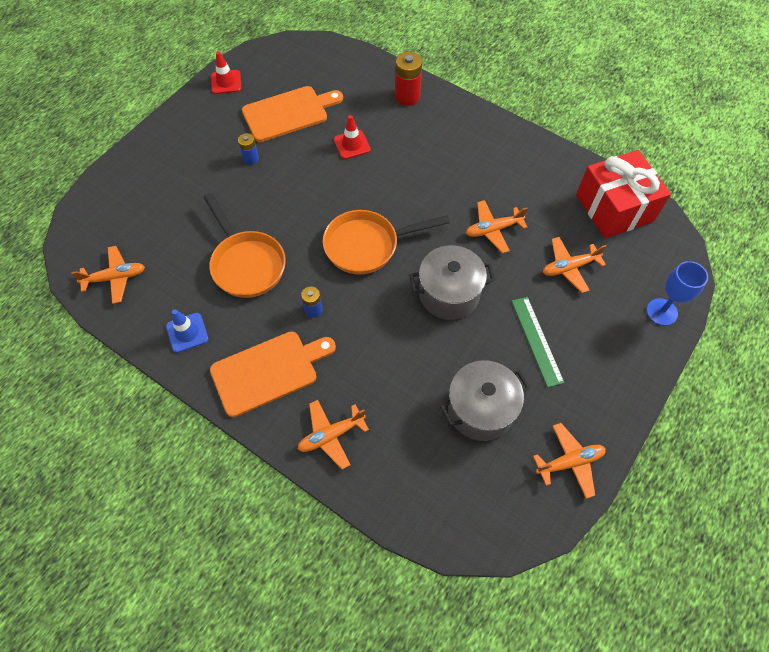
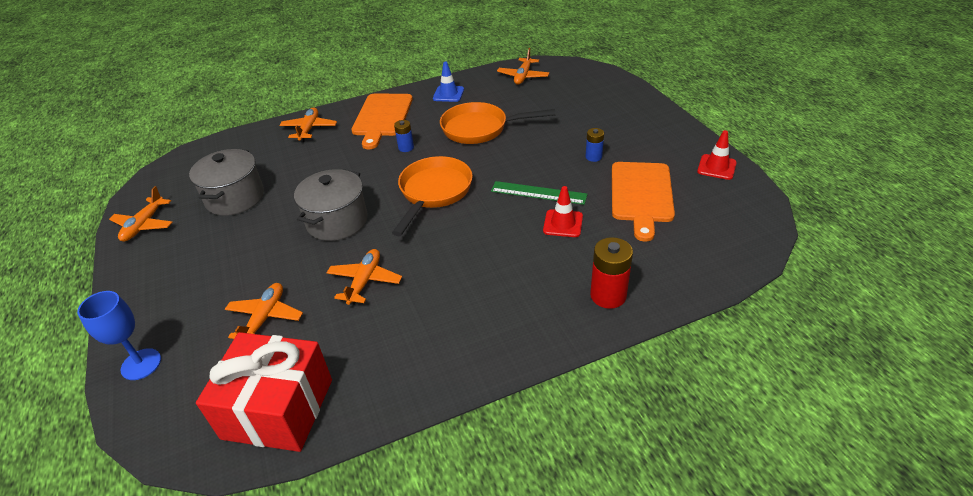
camera: 125 degrees right, 20 degrees down
(537, 340) = (237, 254): green ruler -> green ruler (538, 193)

